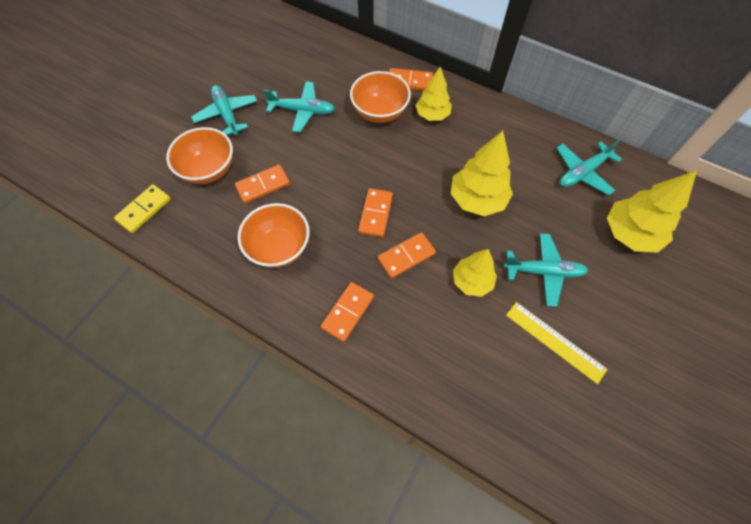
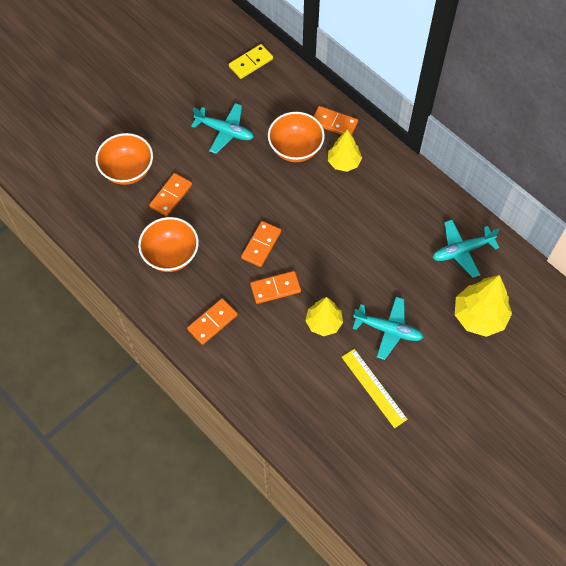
camera: 15 degrees right, 0 degrees up
(144, 210) = (66, 194): yellow domino -> yellow domino (251, 63)
(227, 114) = (155, 119): turquoise plane -> none
(263, 185) = (171, 196): orange domino -> orange domino turned 45 degrees counterclockwise
(477, 199) = (355, 253): yellow tree -> none

